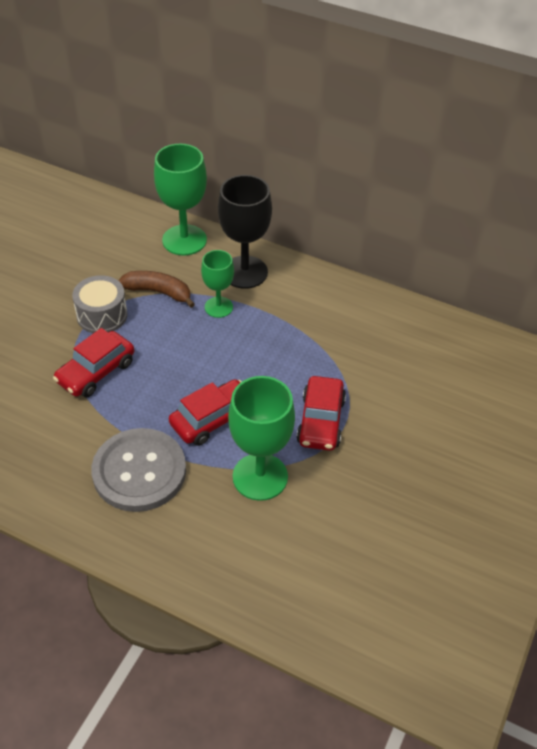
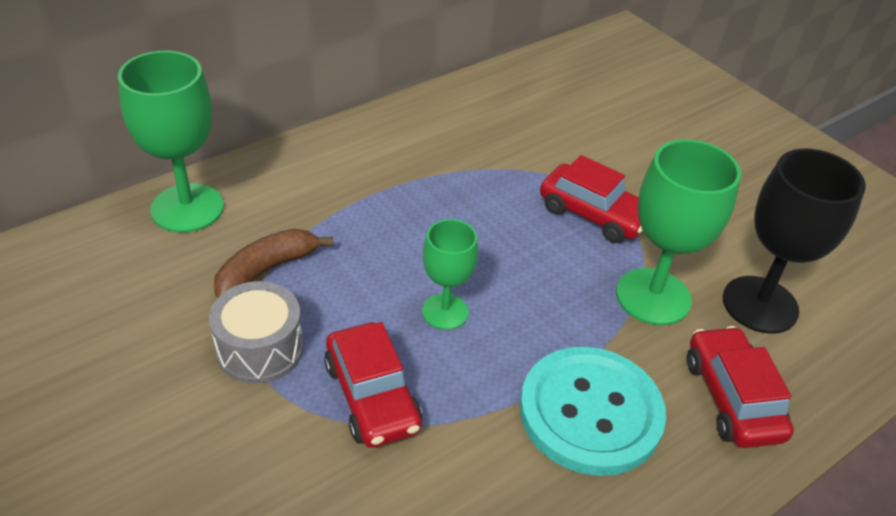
camera: 65 degrees left, 5 degrees down
(139, 471) = (590, 412): grey button -> turquoise button
(212, 419) = (538, 304): red car -> red car (732, 398)
(218, 307) = (345, 225): green goblet -> green goblet (445, 312)
(244, 272) = (302, 178): black goblet -> black goblet (760, 304)

